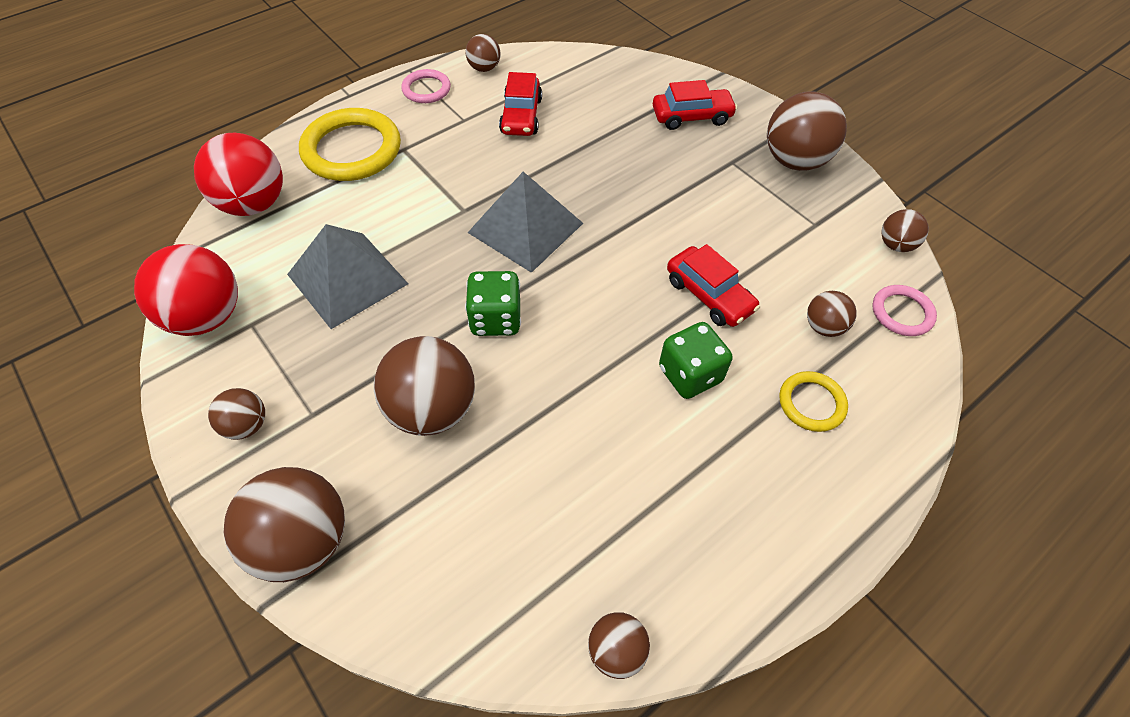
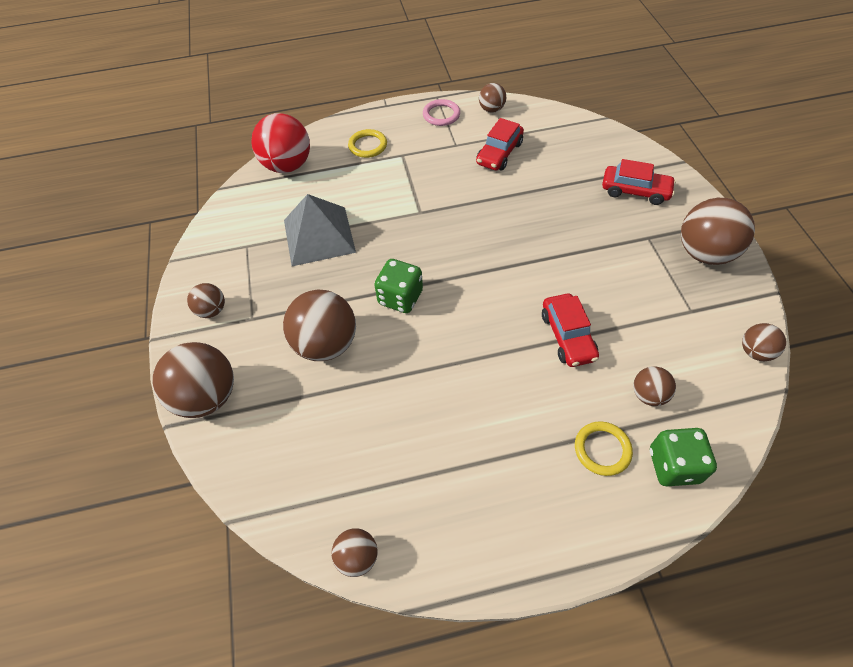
camera: 30 degrees right, 0 degrees up
(207, 317) = (223, 232): red ball -> none
(352, 150) = (368, 146): yellow ring -> yellow ring, size x0.53
(525, 228) = (457, 239): grey pyramid -> none
(690, 374) = (518, 390): green dice -> green dice (673, 465)
(902, 313) = (726, 409): pink ring -> none

